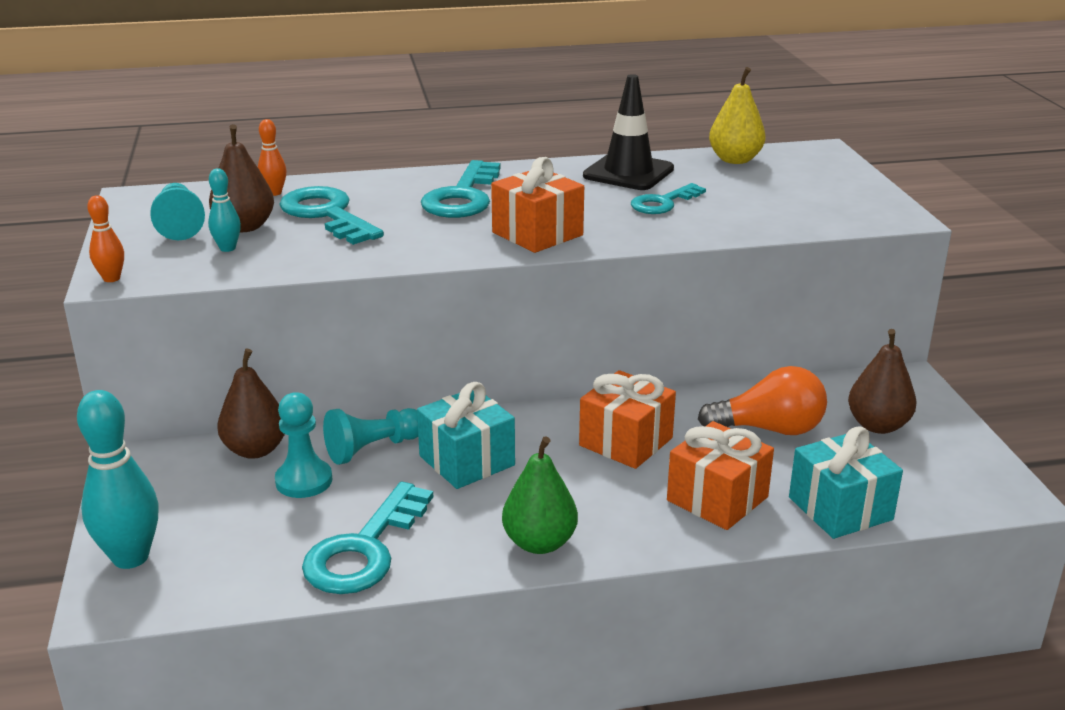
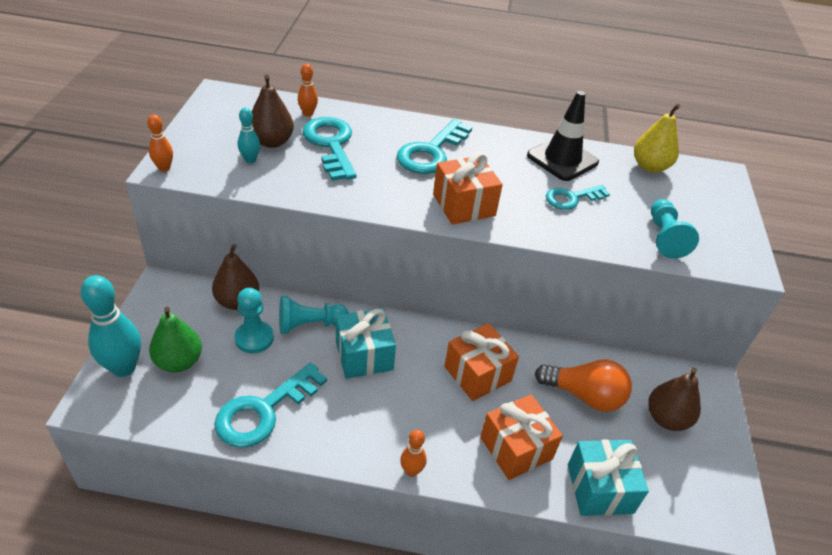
camera: 15 degrees right, 15 degrees up
(179, 225) = (232, 128): turquoise pawn -> turquoise pawn (664, 237)
(539, 543) = (376, 445): green pear -> green pear (179, 362)
(600, 554) = (411, 471): none -> orange bowling pin

